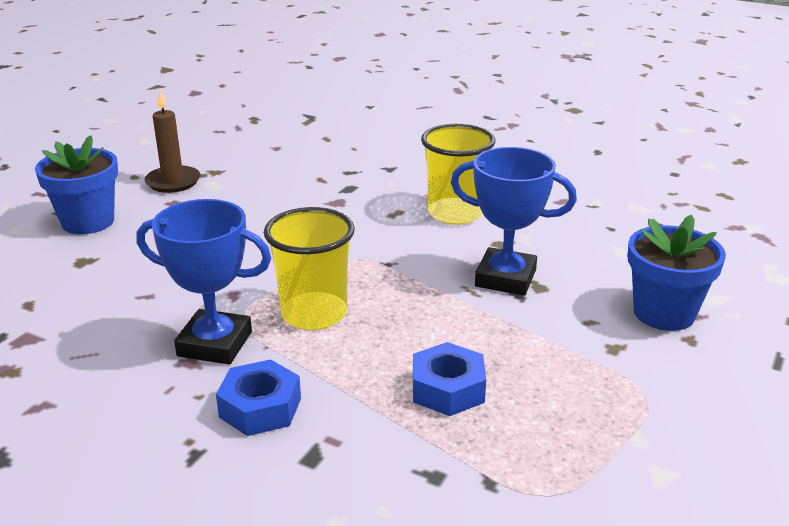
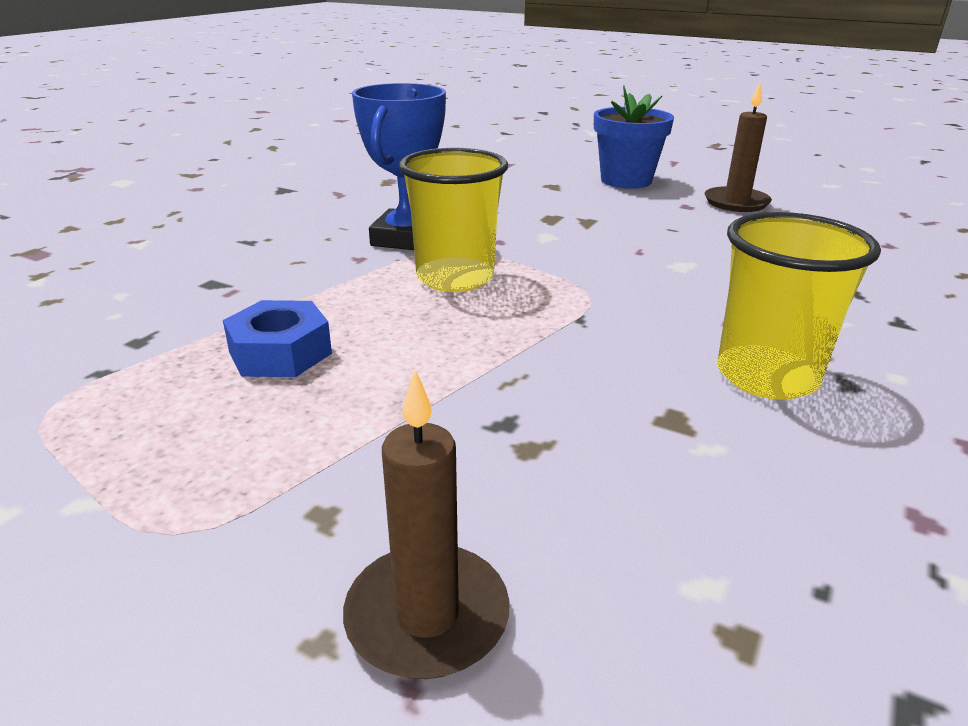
camera: 90 degrees right, 0 degrees up
(260, 408) = (297, 260): blue nut -> none
(505, 278) = (552, 414): blue trophy -> none
(664, 313) = (427, 616): blue flower pot -> brown candle

